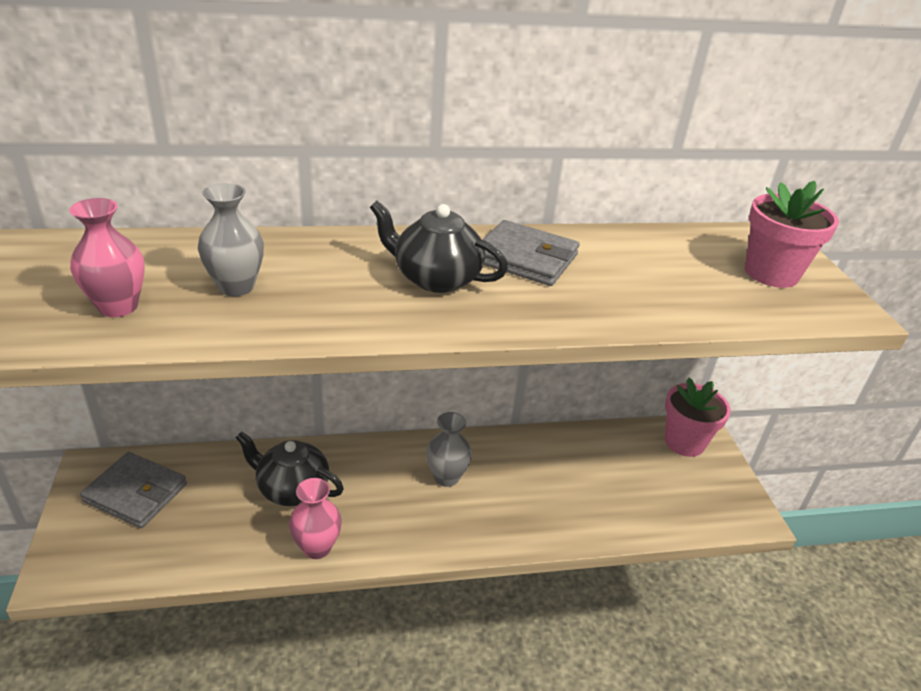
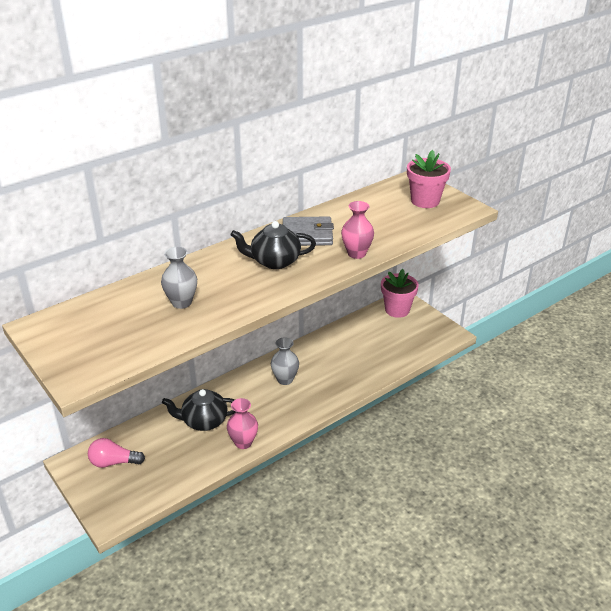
camera: 25 degrees left, 0 degrees up
(118, 307) = (135, 334): pink vase -> pink vase (356, 253)
(136, 493) = (113, 462): grey wallet -> pink light bulb

